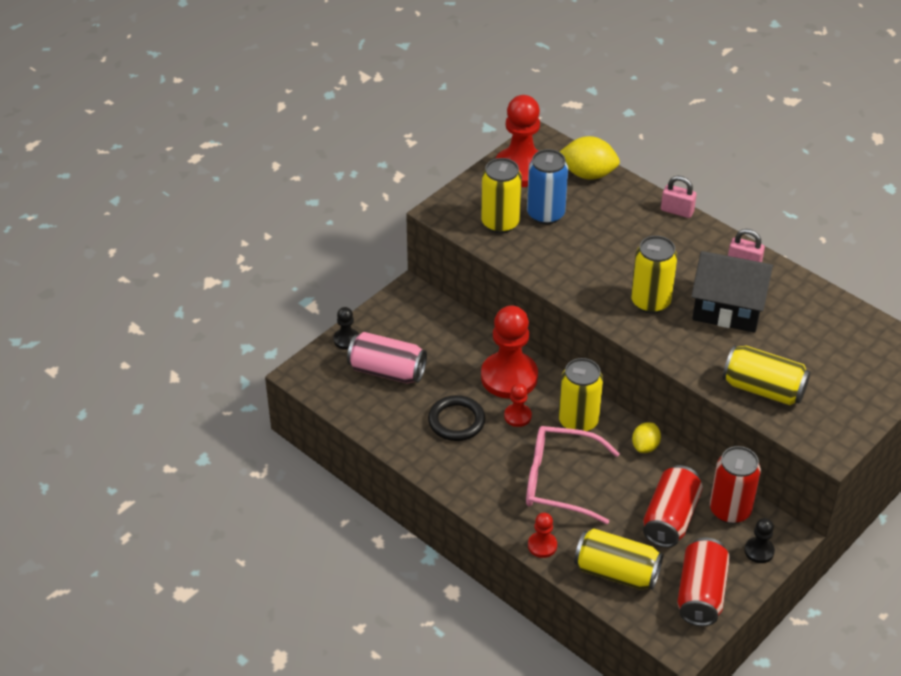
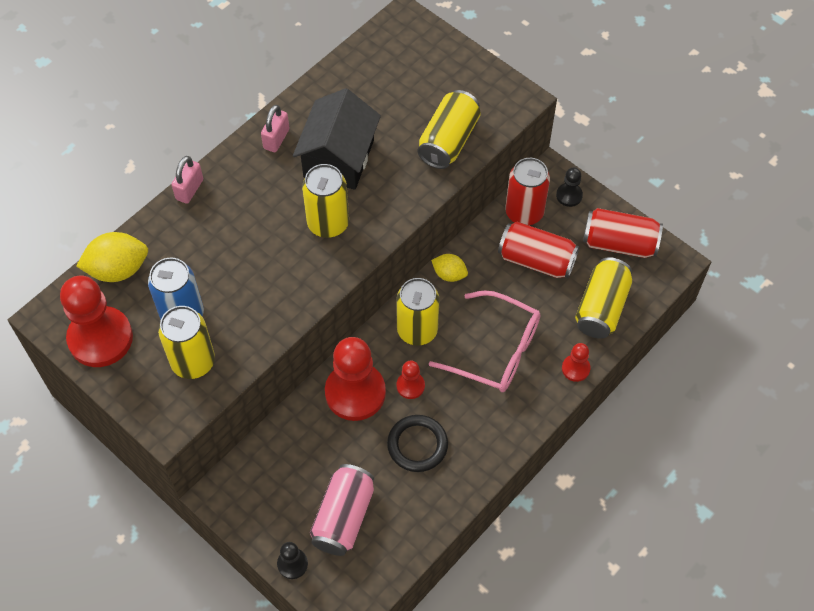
camera: 90 degrees left, 15 degrees up
(559, 481) = (496, 350): pink glasses -> pink glasses turned 75 degrees counterclockwise
(588, 174) = (118, 269): yellow lemon -> yellow lemon turned 60 degrees clockwise

